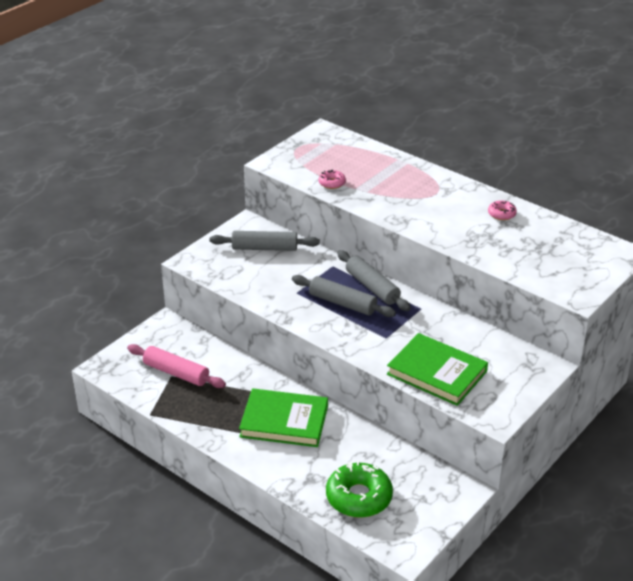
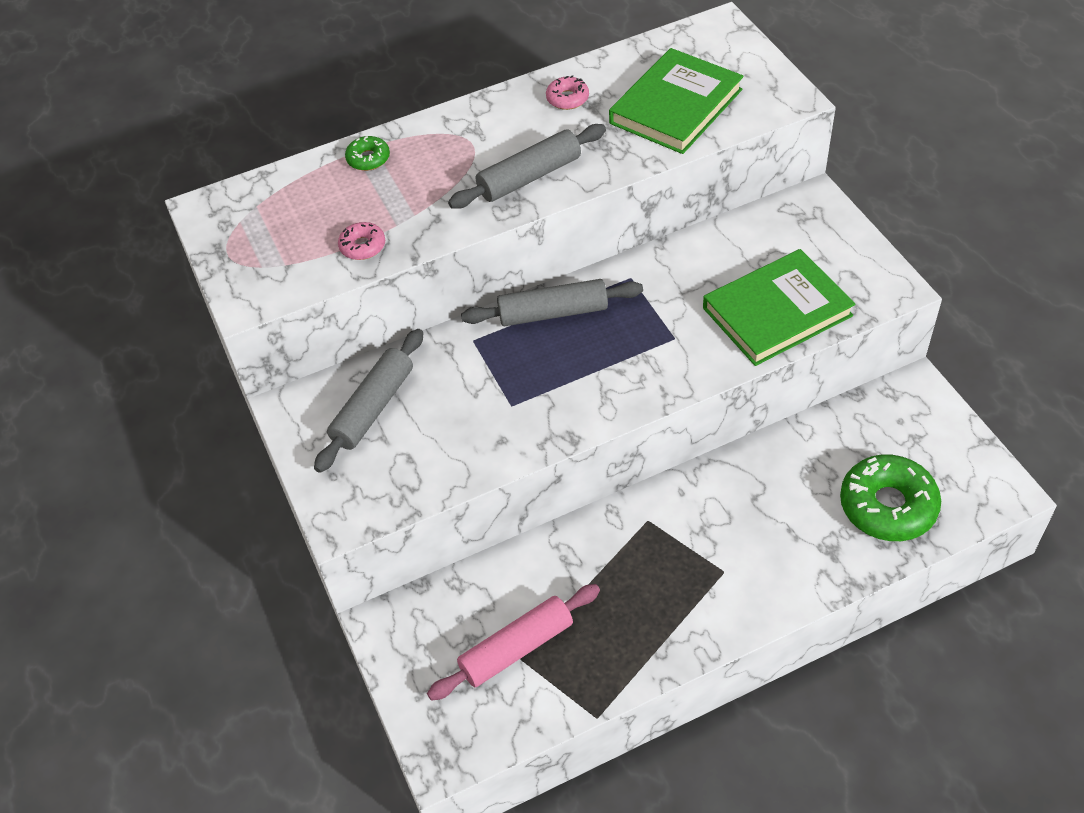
camera: 60 degrees left, 15 degrees up
(284, 421) = (698, 540): green book -> green book (676, 106)
(342, 303) = (570, 359): grey rolling pin -> grey rolling pin (529, 177)
(396, 165) = (368, 159): none -> green donut

